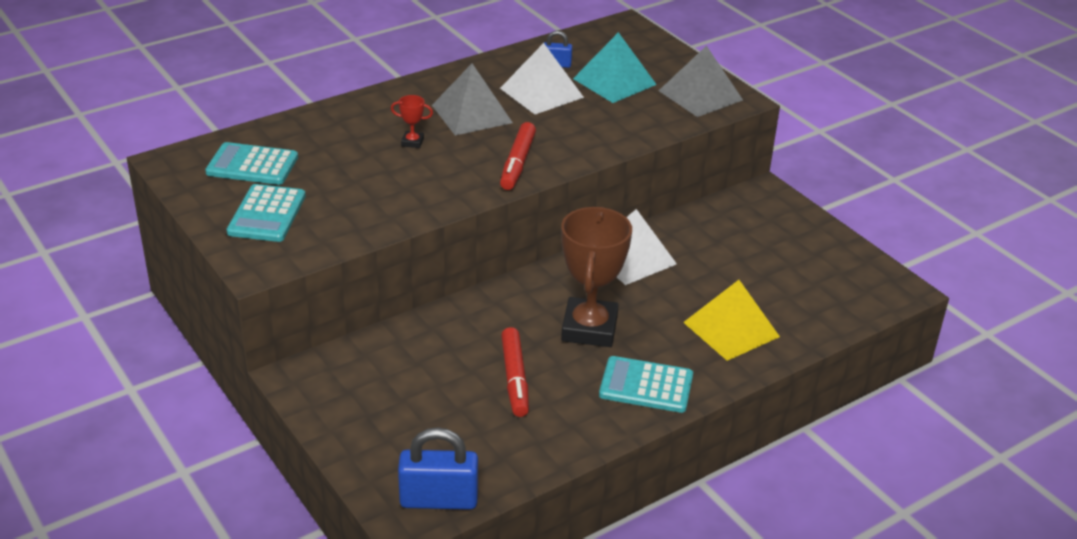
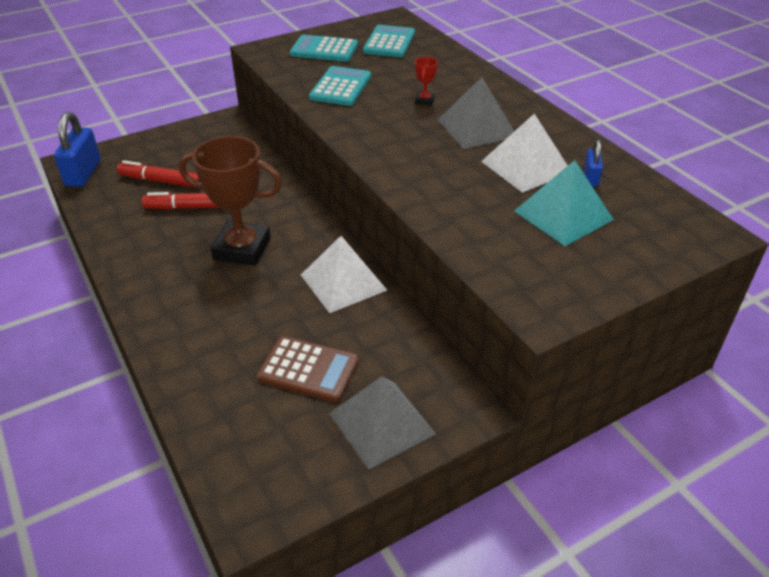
camera: 95 degrees right, 5 degrees up
(517, 163) = (390, 149): red marker -> red marker (161, 181)
(646, 385) = (156, 276): turquoise calculator -> turquoise calculator (341, 87)
(700, 95) = (546, 280): grey pyramid -> grey pyramid (381, 423)
(731, 329) = (216, 341): yellow pyramid -> none
(750, 272) = (308, 369): none -> brown calculator

